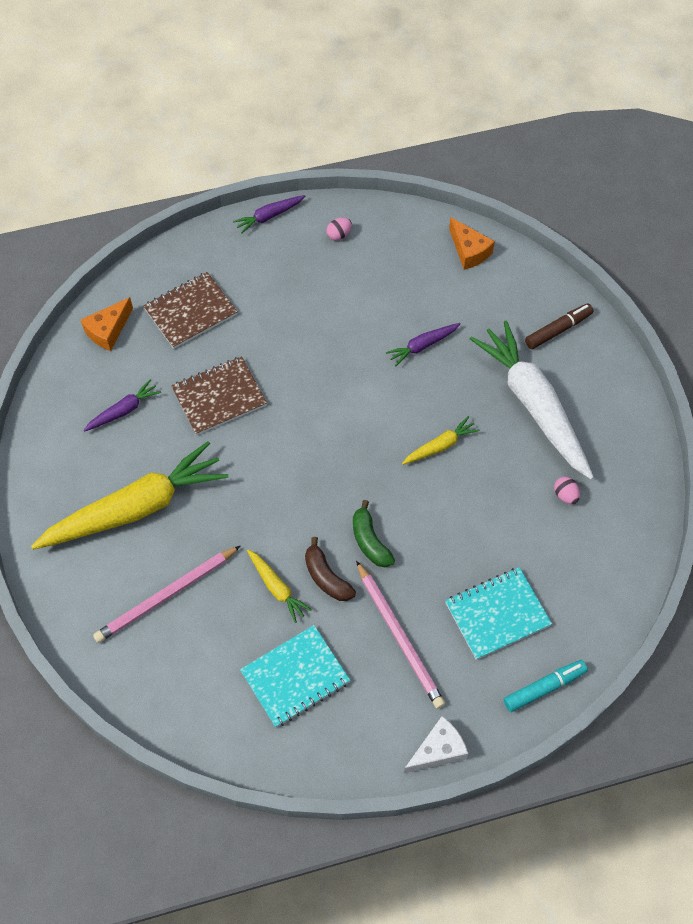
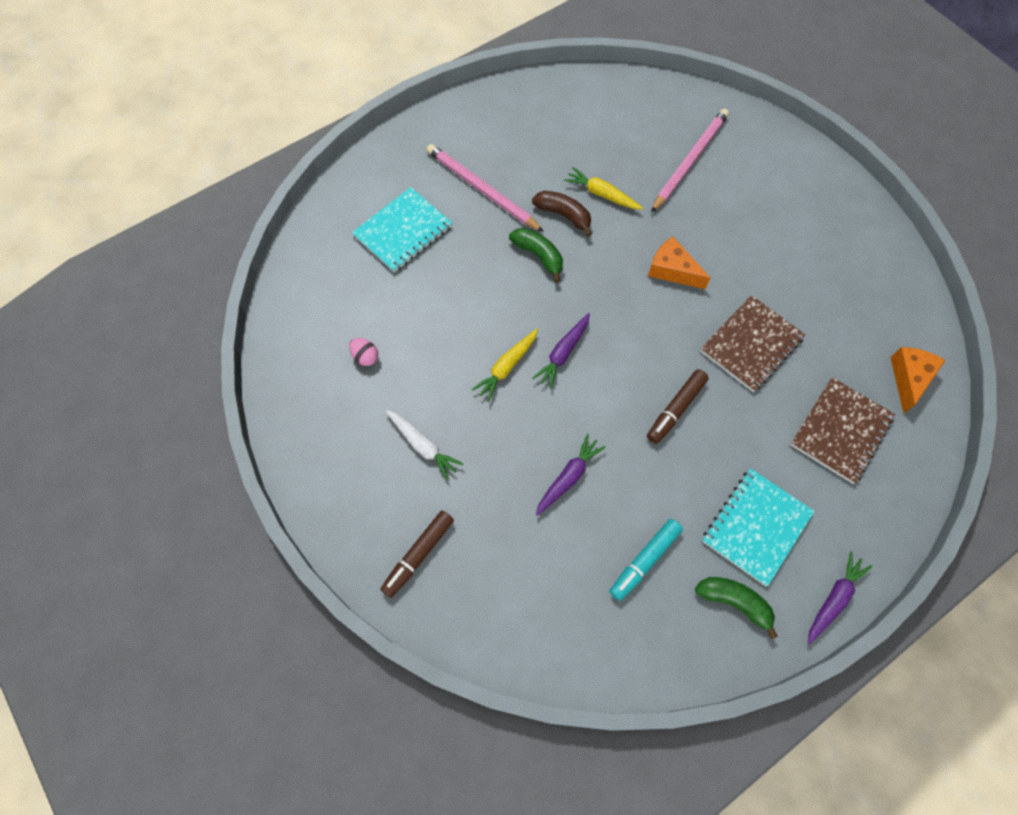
camera: 160 degrees right, 5 degrees up
(124, 410) = (833, 300): purple carrot -> purple carrot (563, 353)
(136, 508) = (760, 219): yellow carrot -> none
(295, 677) = (554, 137): turquoise notebook -> turquoise notebook (756, 527)
(312, 367) = (675, 409): none -> brown marker
(339, 235) = (734, 602): pink egg -> green banana
(438, 750) = (422, 123): white cheese -> none
(469, 251) = (562, 637): orange cheese -> orange cheese (672, 270)
(533, 405) = (423, 446): white carrot -> white carrot, size x0.44
(544, 687) = (348, 189): turquoise marker -> turquoise marker (644, 561)

